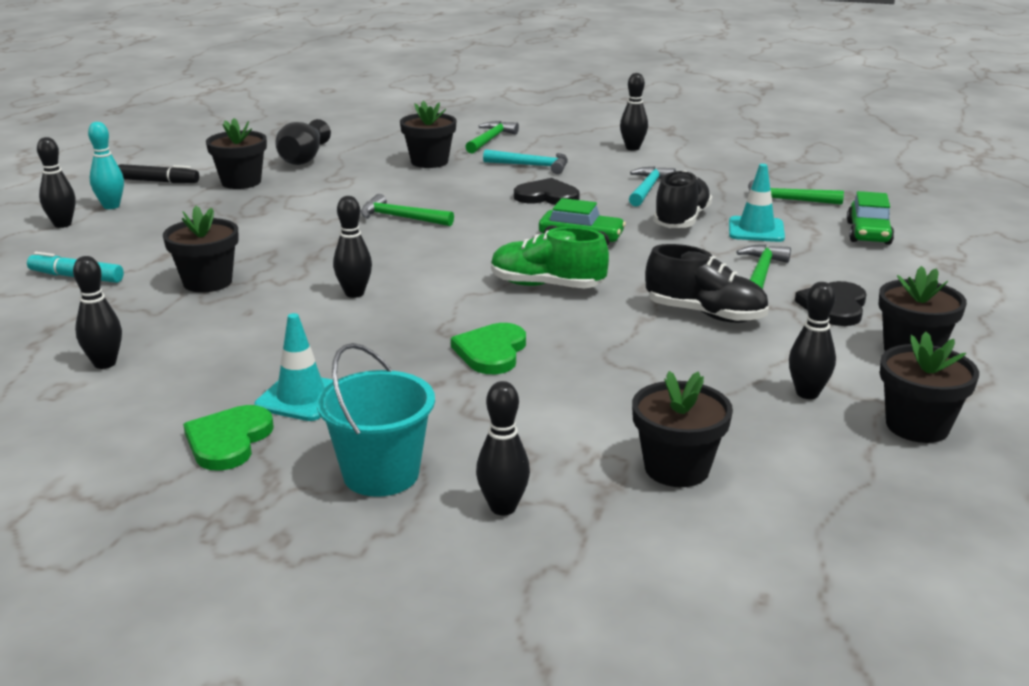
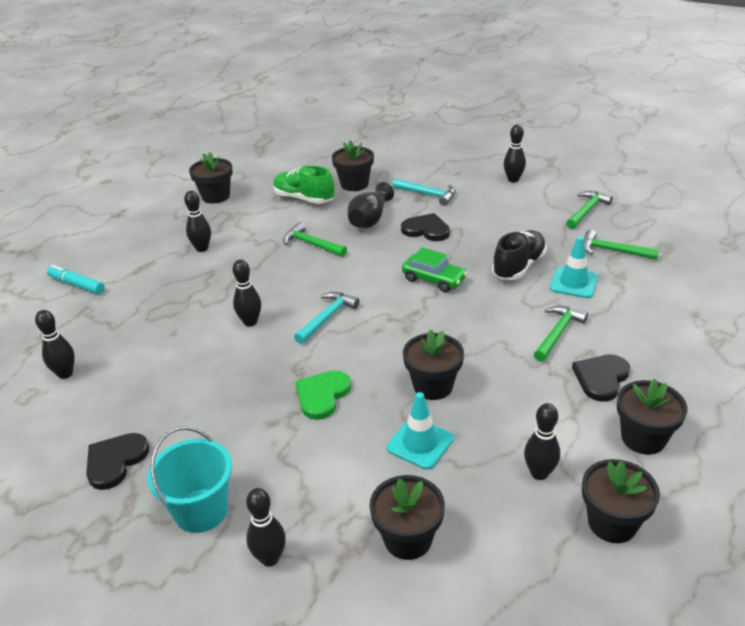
camera: 15 degrees right, 10 degrees up
(62, 224) = (86, 231): black bowling pin -> black bowling pin (202, 248)
(111, 206) = (122, 214): turquoise bowling pin -> none
(158, 181) = (161, 191): black marker -> none
(207, 282) = (157, 299): black flower pot -> black flower pot (433, 386)
(228, 441) = (115, 461): green heart -> black heart
(301, 397) = (177, 425): turquoise traffic cone -> turquoise traffic cone (420, 443)
(304, 158) = (267, 174): black vase -> black vase (370, 219)
(490, 140) = (408, 163): green hammer -> green hammer (587, 211)
(547, 286) = (388, 329): green shoe -> green shoe (304, 199)
(648, 189) = (507, 228): turquoise hammer -> turquoise hammer (327, 318)
(705, 314) = (495, 375): black shoe -> none
(868, 233) = (665, 295): green car -> none

